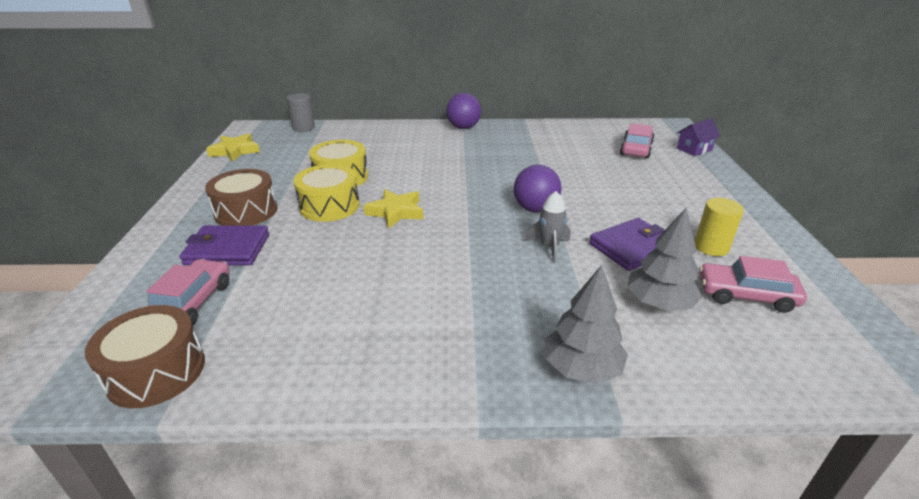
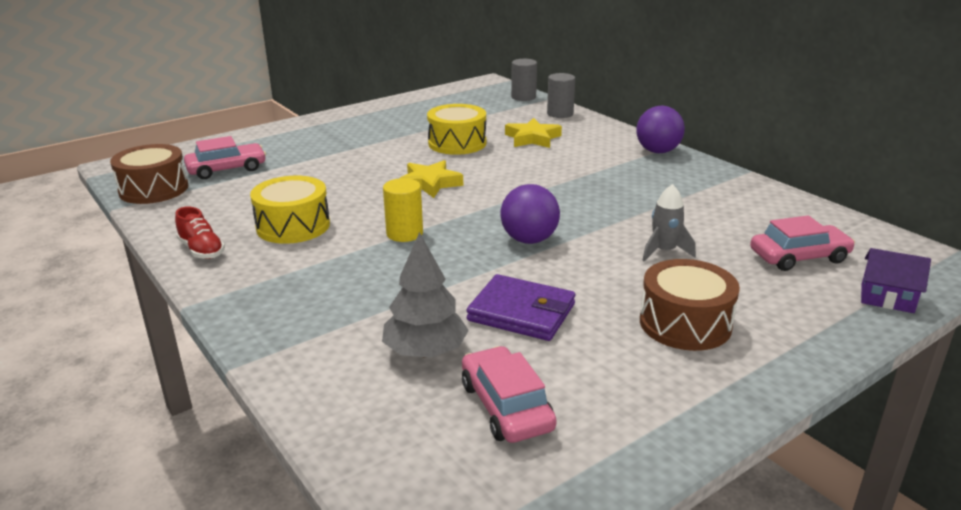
camera: 55 degrees right, 5 degrees down
(227, 249) = (298, 152): purple wallet -> none
(235, 151) = (440, 95): yellow star -> yellow star (532, 138)
(246, 211) = (355, 136): brown drum -> brown drum (685, 323)
(329, 206) = (403, 157): yellow drum -> yellow drum (293, 226)
(356, 129) = (560, 114): none -> grey cylinder
(367, 374) = (201, 250): none -> red shoe
(549, 247) = (461, 267): grey rocket -> grey rocket (664, 251)
(581, 368) = (280, 333): grey tree -> none
(711, 247) = (593, 363): yellow cylinder -> yellow cylinder (404, 233)

